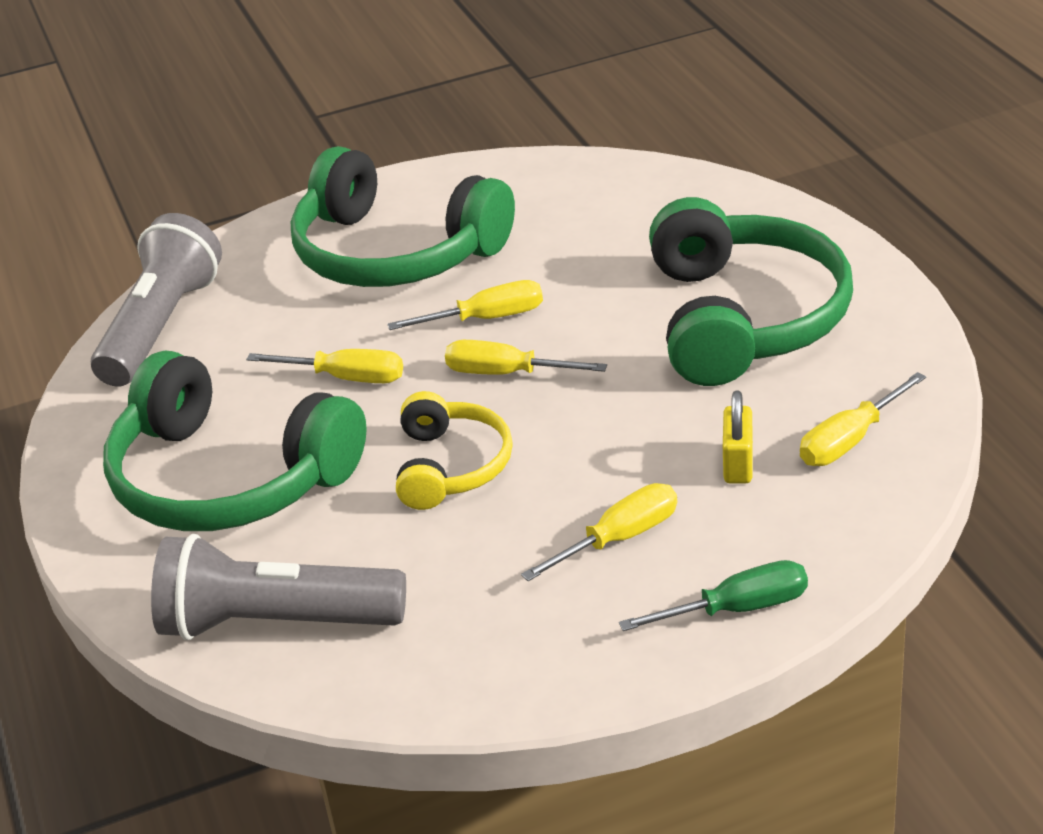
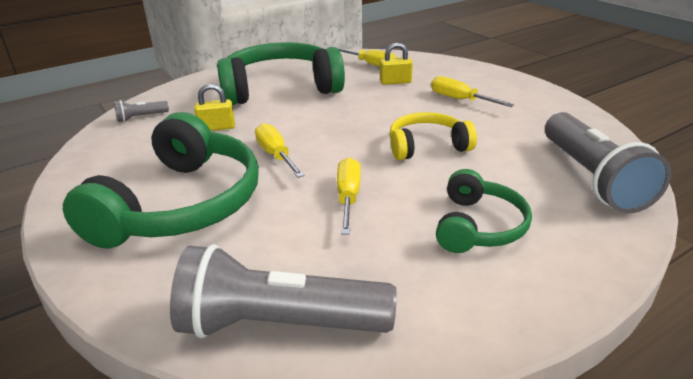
camera: 105 degrees left, 5 degrees down
(228, 478) = (478, 226): green headphones -> green headphones, size x0.55
(505, 373) = (335, 142): yellow screwdriver -> none
(599, 262) = (217, 128): none -> yellow padlock
(662, 191) = (141, 117): none -> grey flashlight
(738, 608) = (487, 76): green screwdriver -> none

